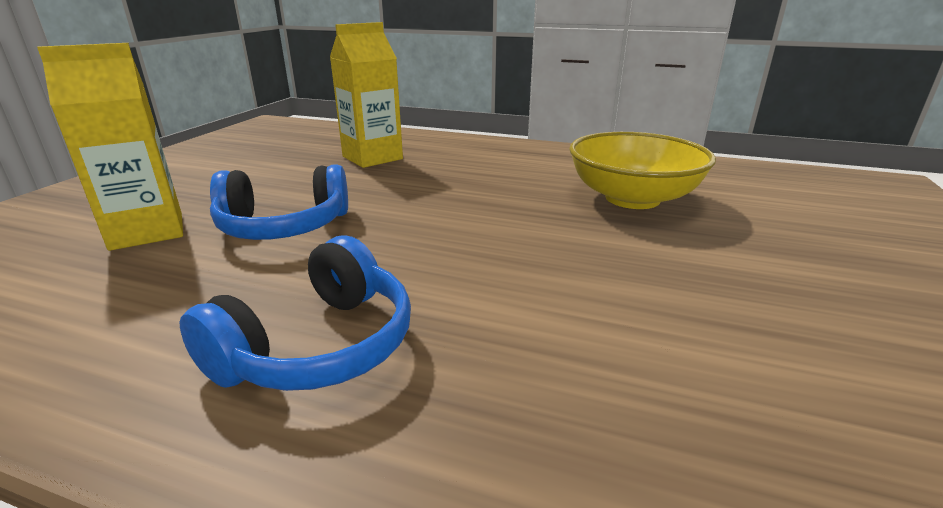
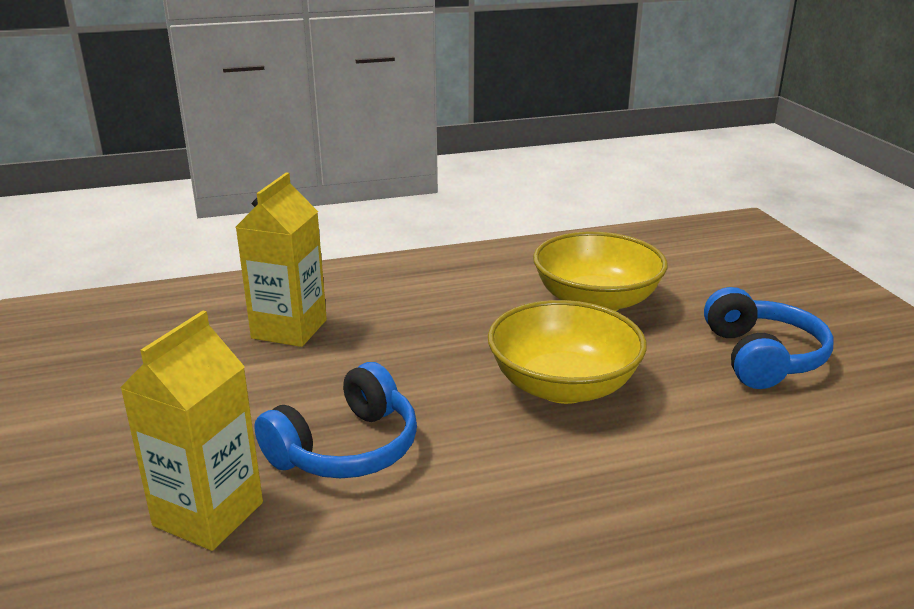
camera: 35 degrees left, 0 degrees up
(319, 346) = (559, 532): blue headphones -> blue headphones (762, 357)
(508, 243) = (563, 386): none -> yellow bowl

